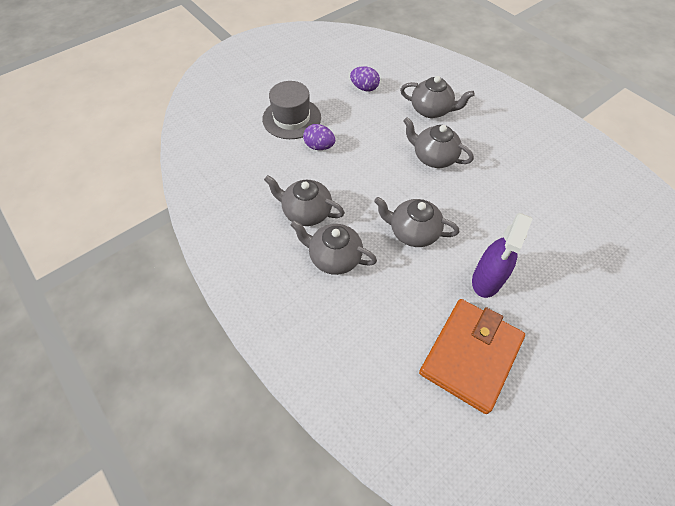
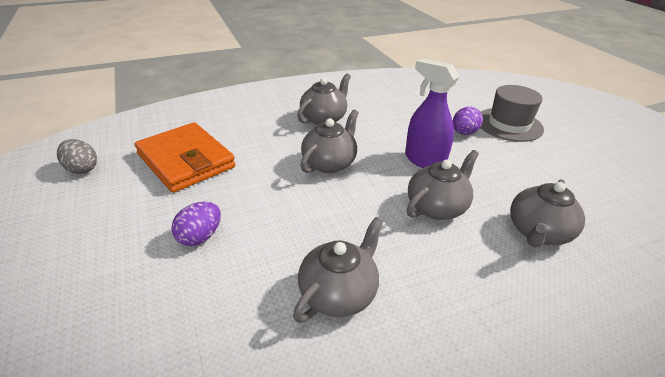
camera: 105 degrees right, 20 degrees down
(306, 212) = (378, 114): grey teapot -> grey teapot (339, 293)
(364, 88) = (577, 182): purple egg -> purple egg (200, 237)
(486, 280) = (246, 194): purple spray bottle -> purple spray bottle (424, 160)
(539, 458) = (82, 169): none -> grey egg

